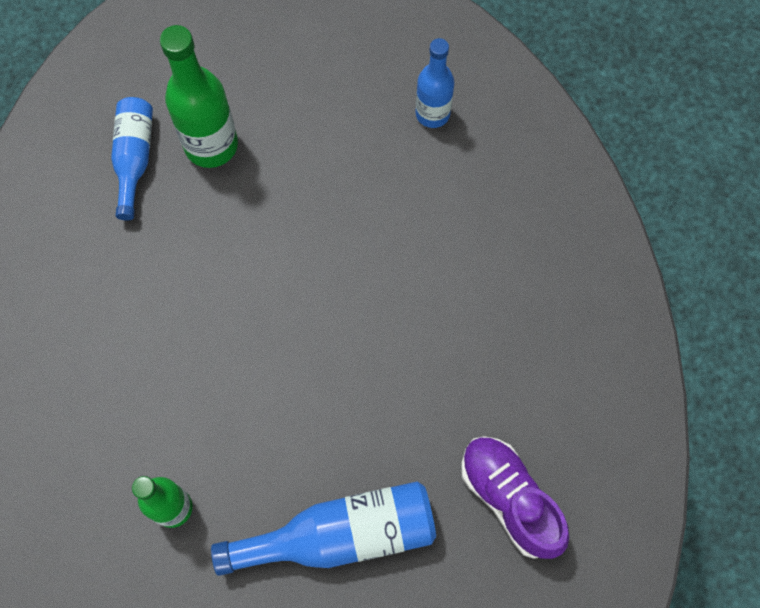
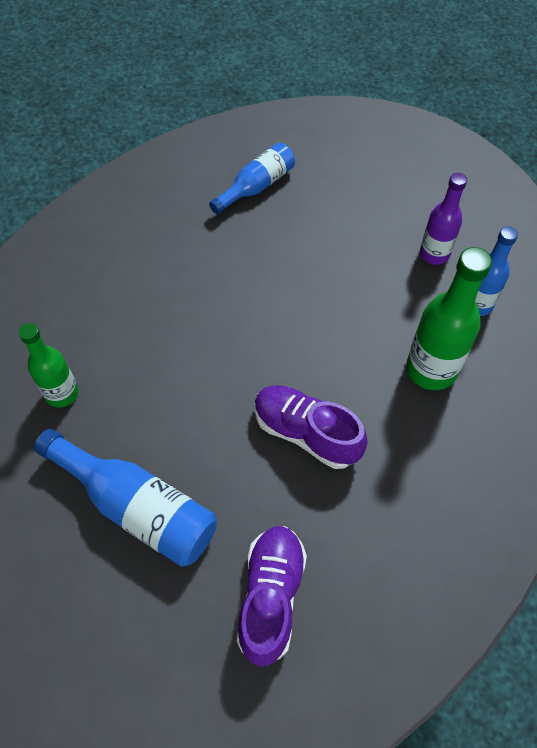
camera: 45 degrees right, 10 degrees down
(211, 145) = (310, 213): green bottle -> green bottle (431, 369)
(356, 95) = (434, 254): none -> purple bottle
(409, 349) = (306, 433): none -> purple shoe

